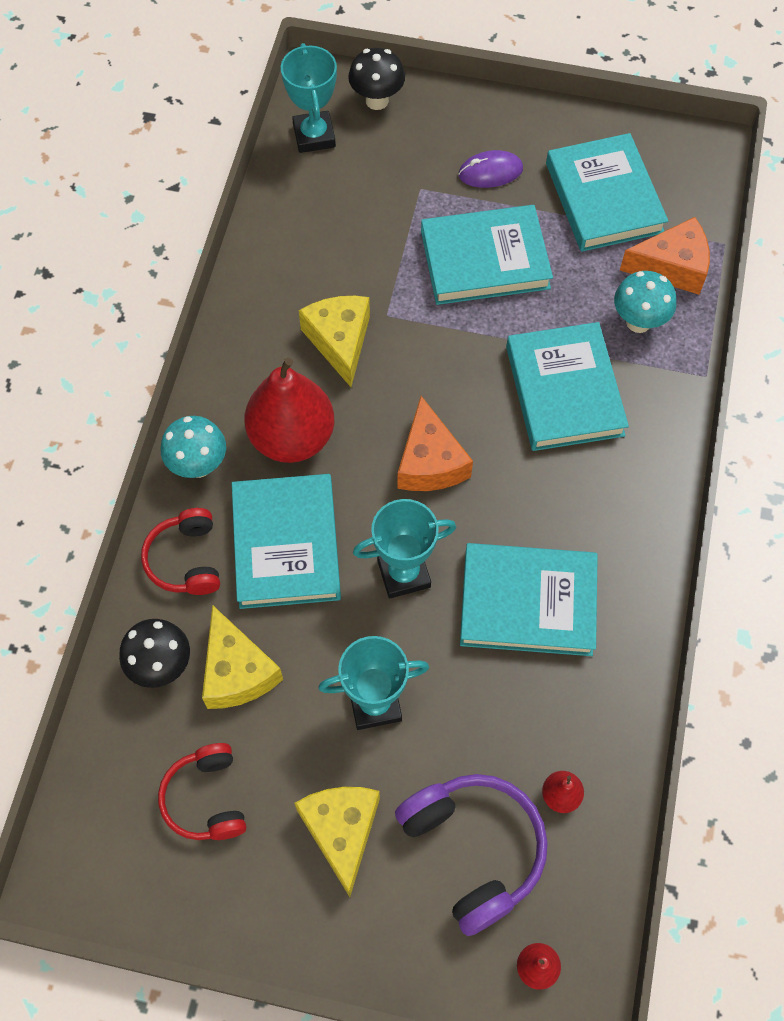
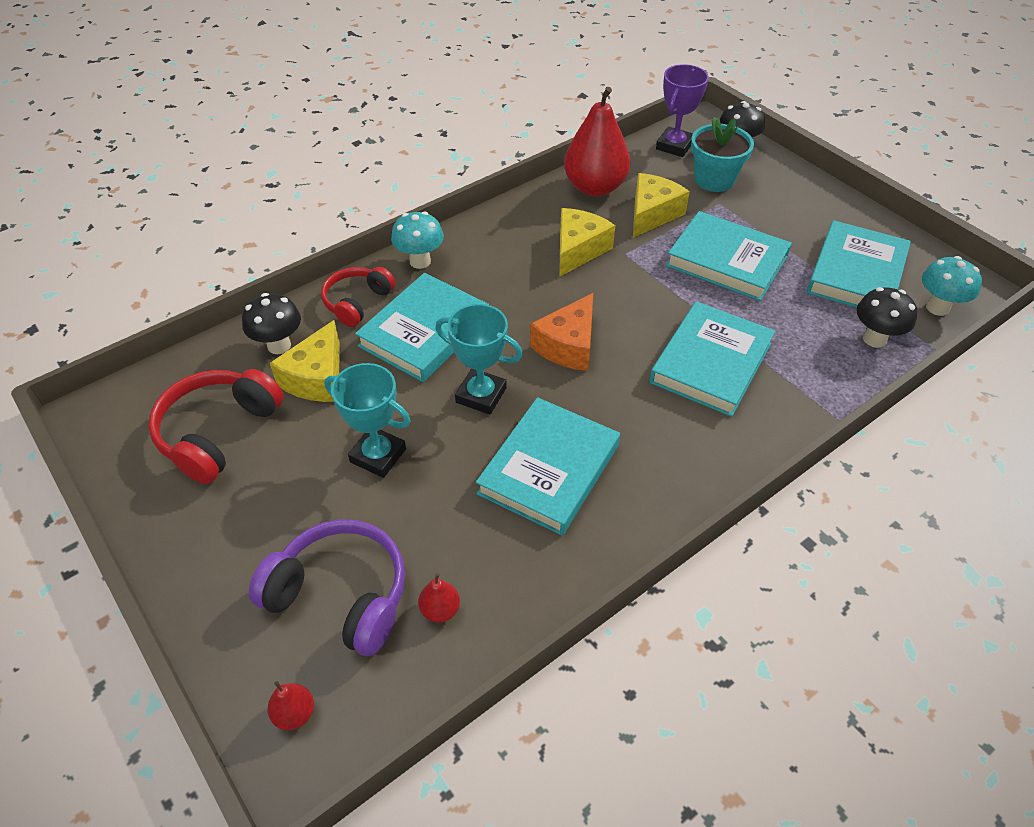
camera: 40 degrees right, 15 degrees down
(206, 798) = (218, 432): red headphones -> red headphones, size x1.53
(292, 437) = (492, 280): red pear -> red pear (595, 187)
(314, 136) = (674, 146): turquoise trophy -> purple trophy
(341, 831) = (271, 513): yellow cheese -> yellow cheese (652, 214)
(390, 159) = (714, 180): none -> turquoise flower pot
(474, 849) = (341, 595): purple headphones -> purple headphones turned 75 degrees counterclockwise
(490, 172) = (780, 218): purple mouse -> none
(528, 602) = (549, 469): turquoise book -> turquoise book turned 75 degrees clockwise
(638, 322) = (813, 356): turquoise mushroom -> turquoise mushroom (937, 308)
(672, 267) = (874, 339): orange cheese -> black mushroom

